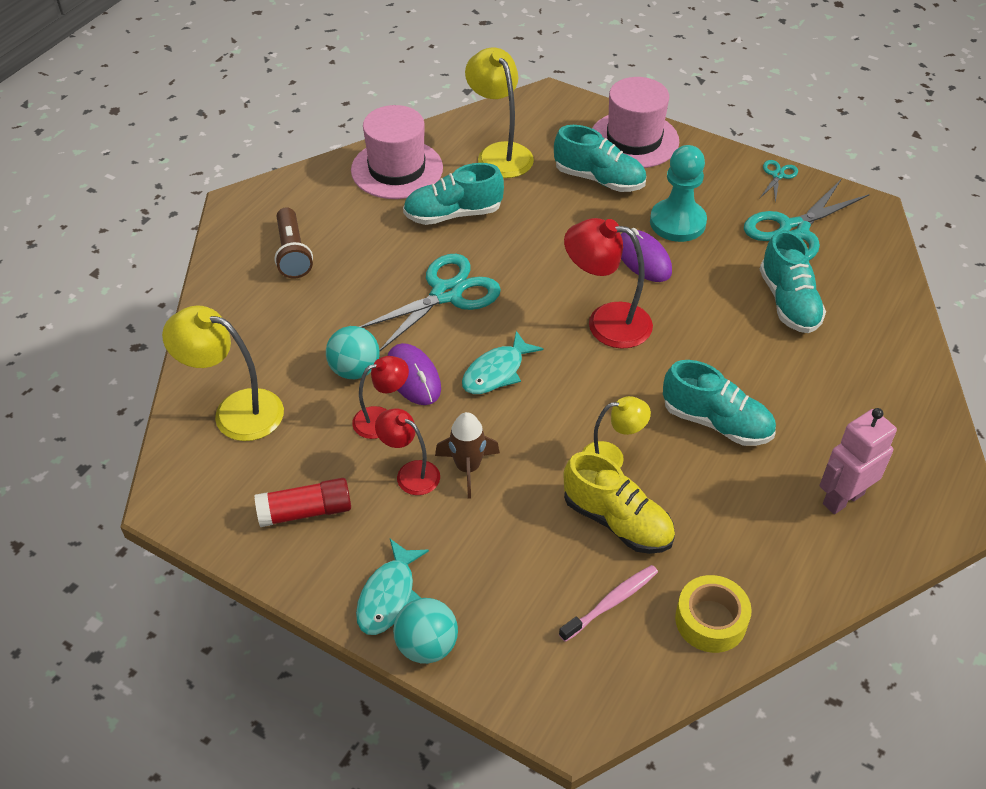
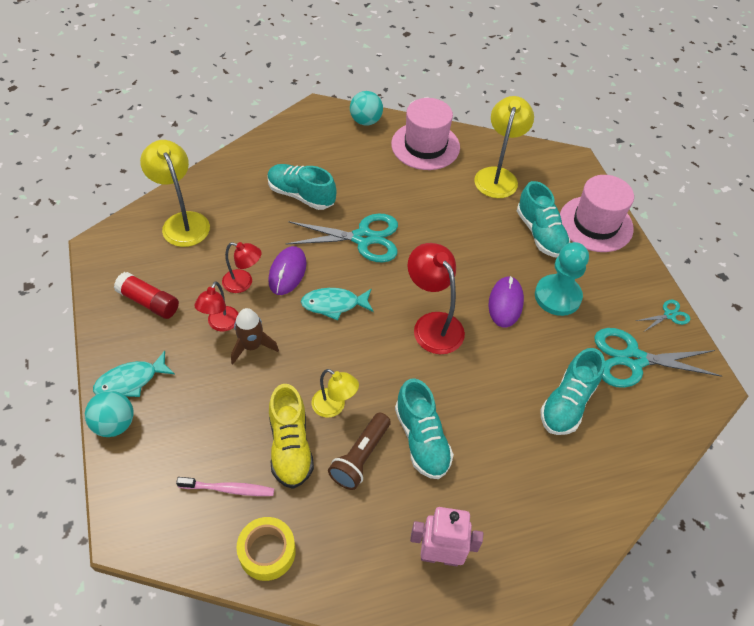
camera: 40 degrees right, 5 degrees up
(293, 253) = (311, 156): brown flashlight -> brown flashlight (360, 457)
(355, 370) = (263, 245): turquoise ball -> turquoise ball (365, 121)
(410, 473) = (220, 324): red lamp -> red lamp turned 150 degrees counterclockwise
(453, 214) = (424, 194): turquoise shoe -> turquoise shoe (301, 195)

